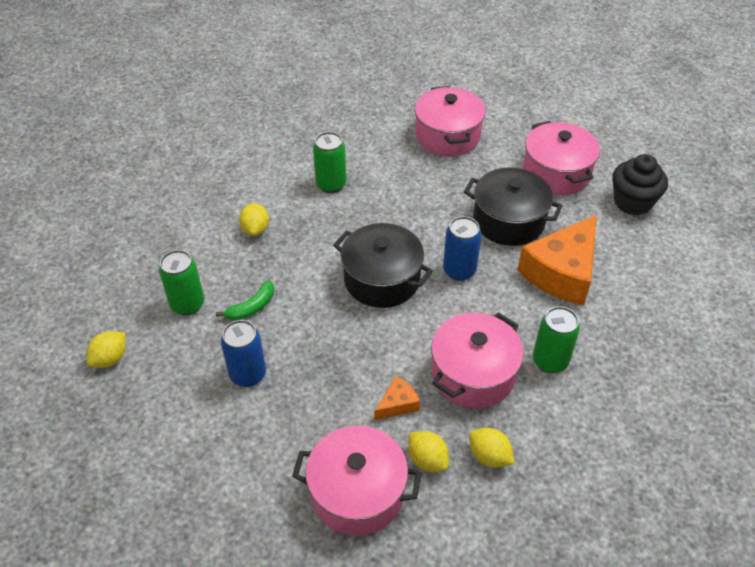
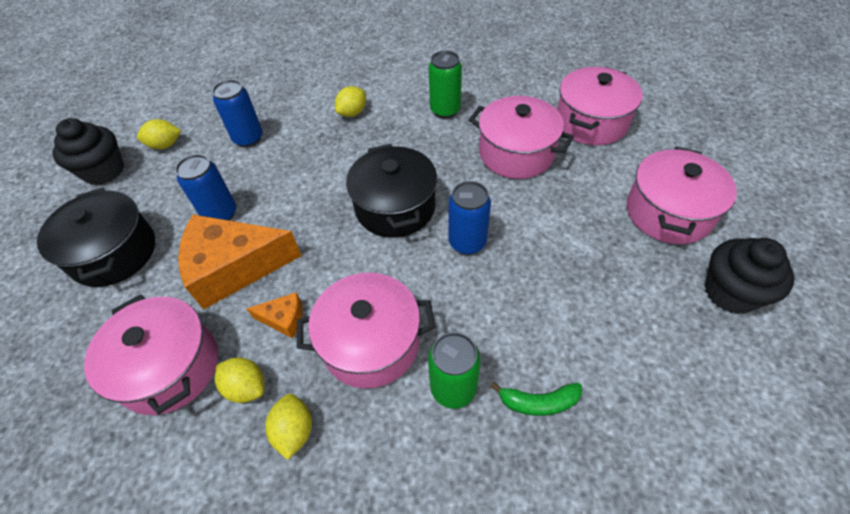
camera: 45 degrees right, 5 degrees up
(78, 418) = (104, 171): none -> black cupcake
(187, 304) = (248, 138): green can -> blue can
(252, 307) = (282, 167): green banana -> green banana (538, 402)
(422, 188) = (516, 153): none -> pink pot
(427, 460) = (246, 387): yellow lemon -> yellow lemon turned 60 degrees counterclockwise
(508, 221) = (565, 227): black pot -> black pot (114, 253)
(562, 272) = (565, 311): orange cheese -> orange cheese (234, 267)

